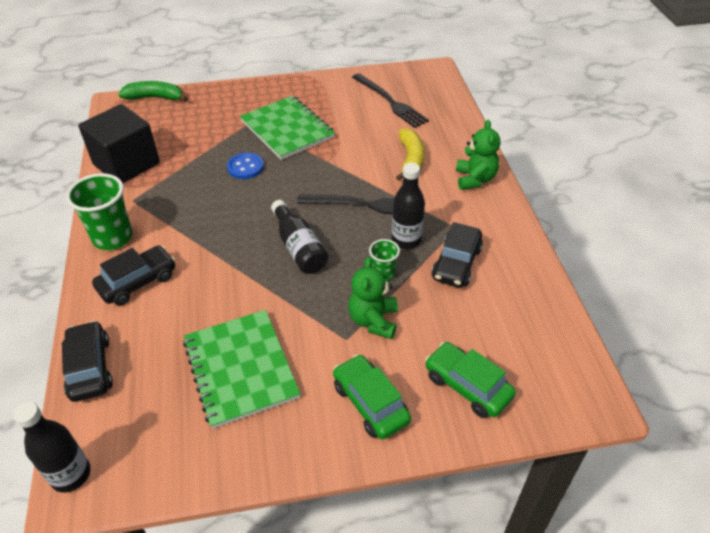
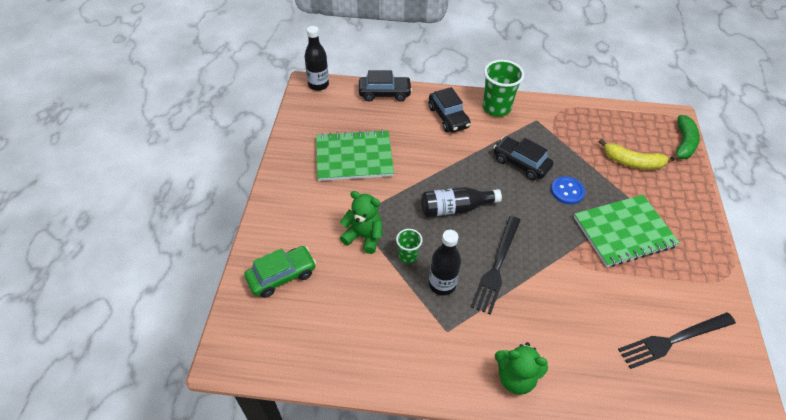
camera: 105 degrees right, 5 degrees up
(126, 164) = (583, 119): black cube -> none
(370, 403) = (297, 216): green car -> none
(410, 159) = (559, 326): yellow banana -> yellow banana (631, 162)
(456, 263) = (401, 314): black car -> black car (521, 163)

